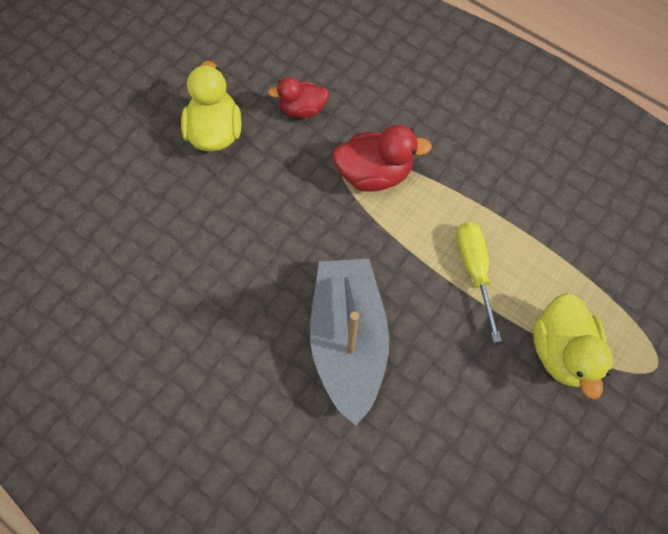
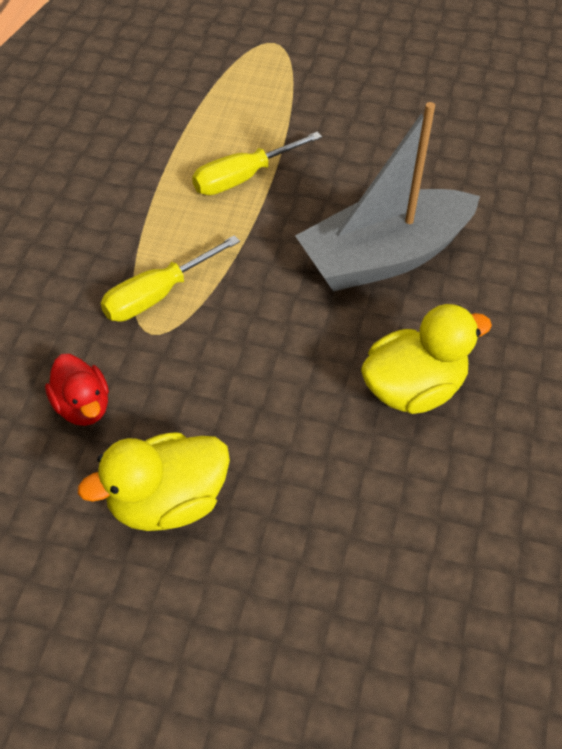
camera: 115 degrees left, 15 degrees down
(374, 174) = (157, 295): red duck -> yellow screwdriver
(560, 350) = (295, 102): yellow duck -> yellow duck (413, 389)

